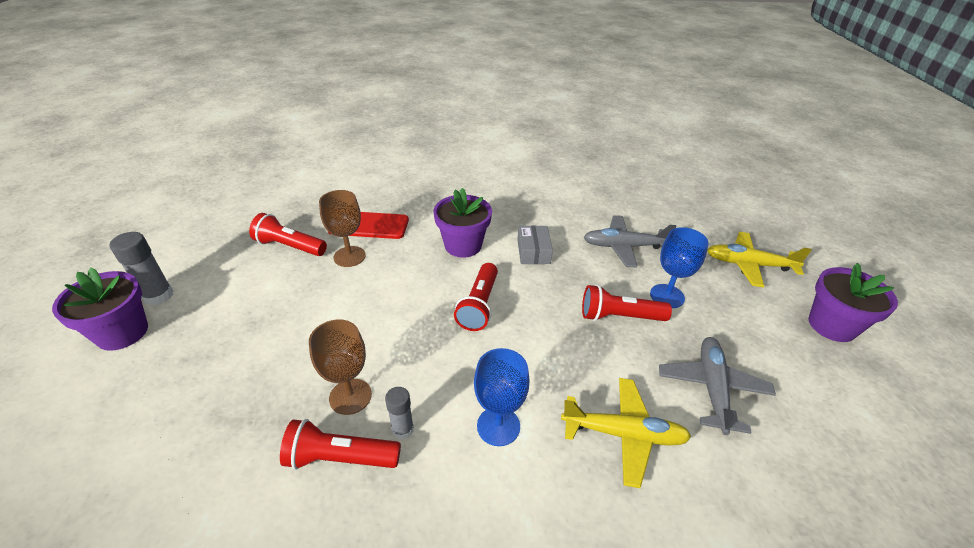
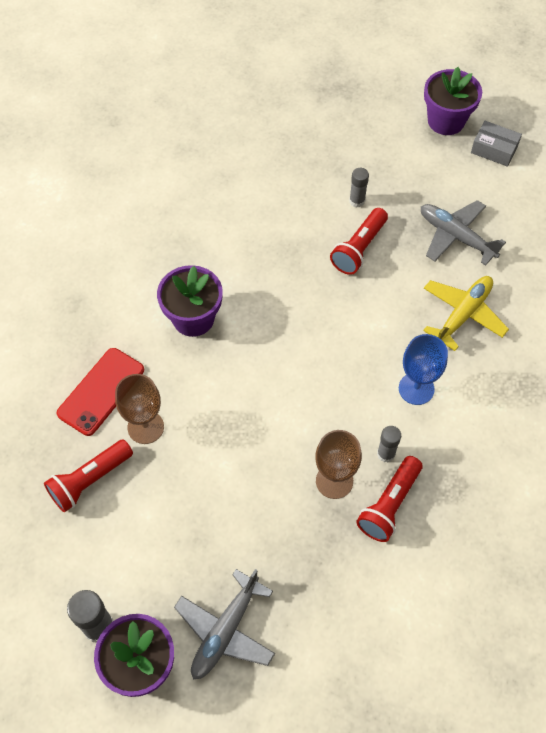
camera: 60 degrees left, 20 degrees up
(479, 305) = (286, 343): red flashlight -> none
(533, 251) = (240, 264): grey box -> grey box (494, 149)
(623, 246) = (279, 190): grey plane -> grey plane (225, 631)
(667, 296) = (357, 201): blue goblet -> grey glue stick
(748, 265) = (357, 119): yellow plane -> none

